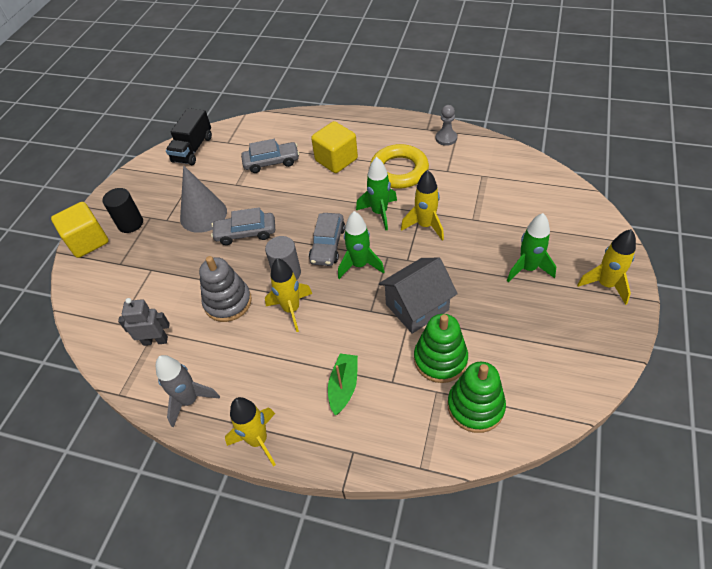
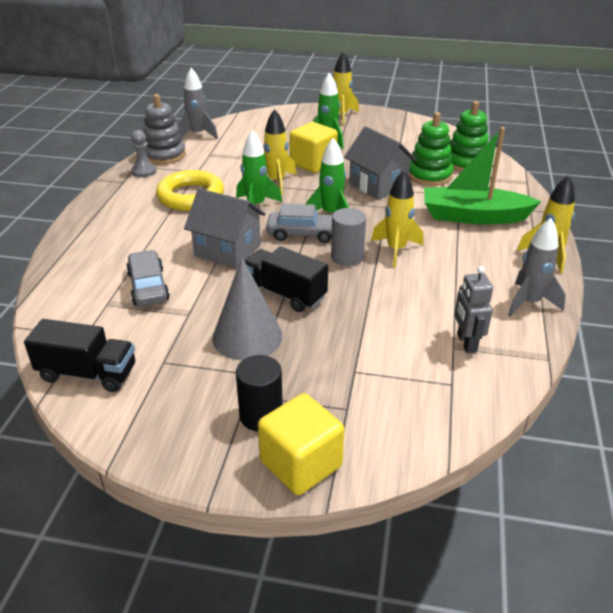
camera: 100 degrees left, 15 degrees down
(228, 302) = (396, 294): grey stacking toy -> grey stacking toy (164, 155)
(245, 233) = (284, 294): grey car -> black truck
(310, 199) = (227, 250): none -> grey house
(336, 160) = (159, 236): yellow cube -> yellow cube (313, 163)
(343, 386) = (473, 216): green boat -> green boat, size x1.85
(529, 164) = (198, 135): none -> grey rocket

